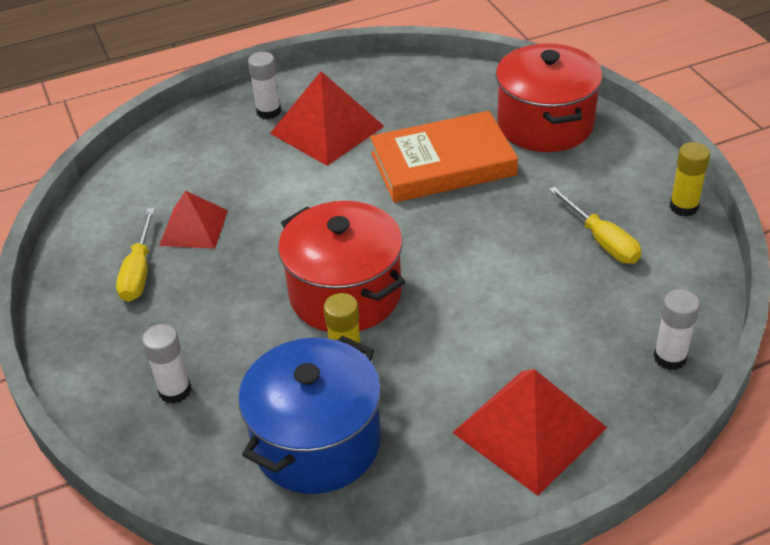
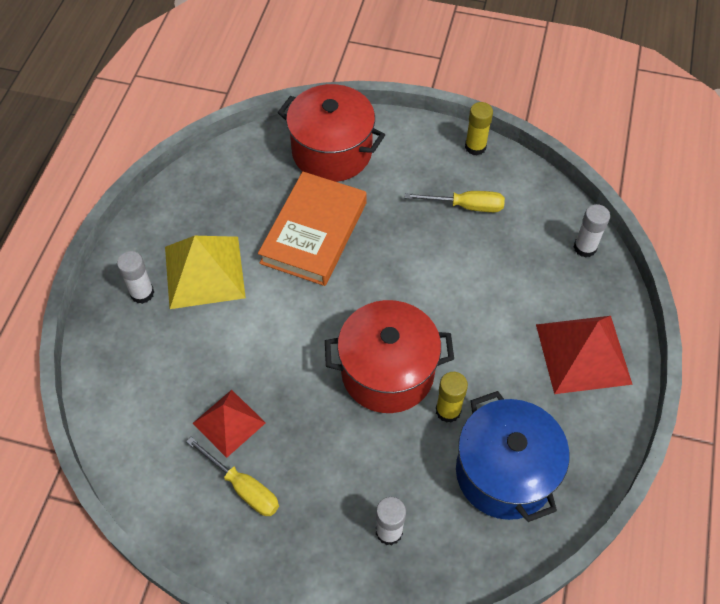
camera: 55 degrees left, 15 degrees up
(327, 130) = (204, 272): red pyramid -> yellow pyramid

